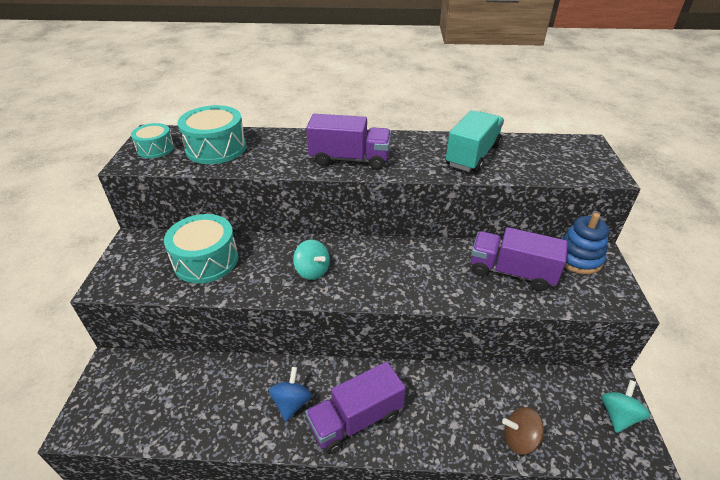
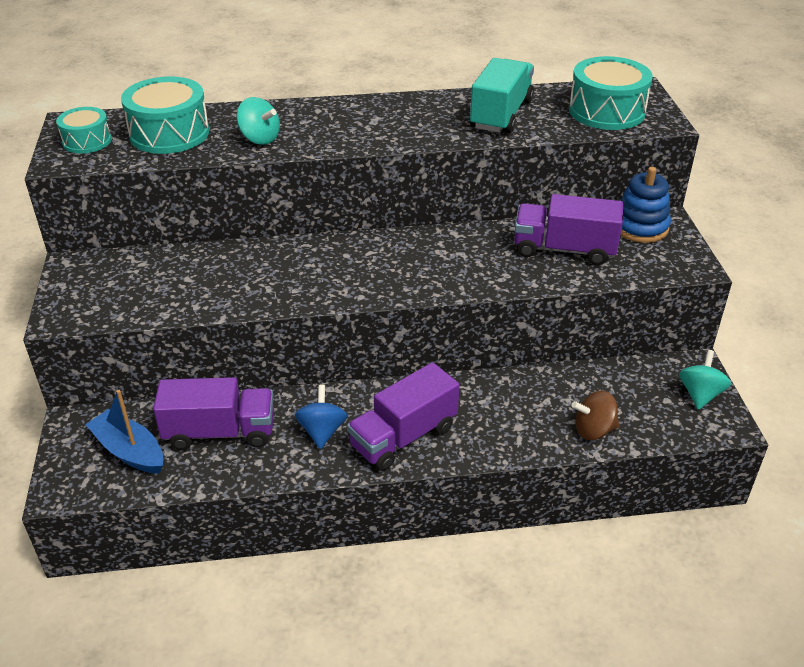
camera: 10 degrees left, 0 degrees up
(140, 398) = (129, 451): none -> blue boat
(206, 260) = (182, 277): turquoise drum -> turquoise drum (606, 111)
(312, 271) = (323, 274): turquoise spinning top -> turquoise spinning top (260, 139)
(350, 159) = (349, 132): purple truck -> purple truck (220, 432)

